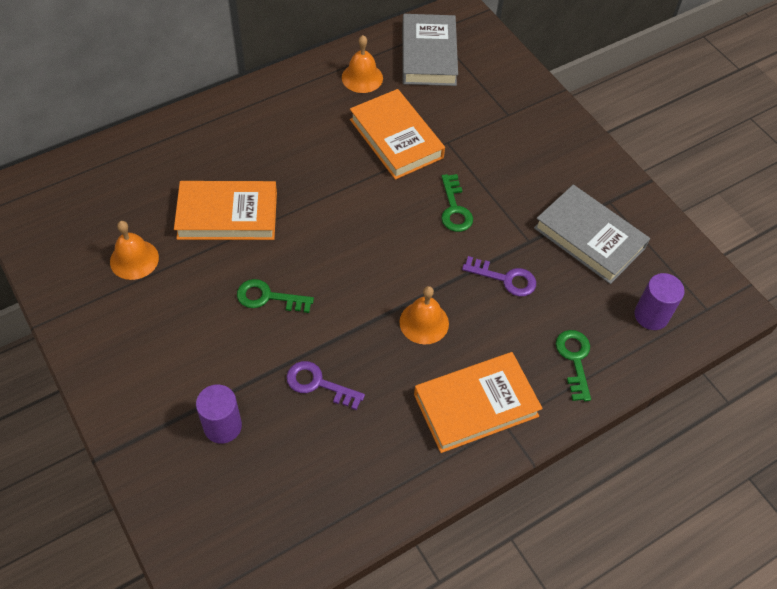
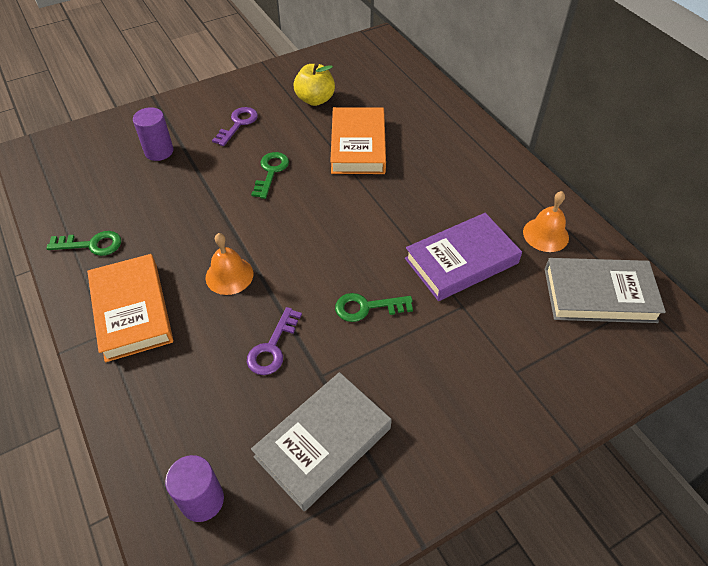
camera: 95 degrees right, 5 degrees down
(134, 259) = (315, 99): orange bell -> yellow apple
(318, 384) = (181, 203): purple key -> purple key (238, 124)
(396, 138) = (461, 261): orange book -> purple book
(574, 359) = (161, 404): green key -> green key (92, 244)

